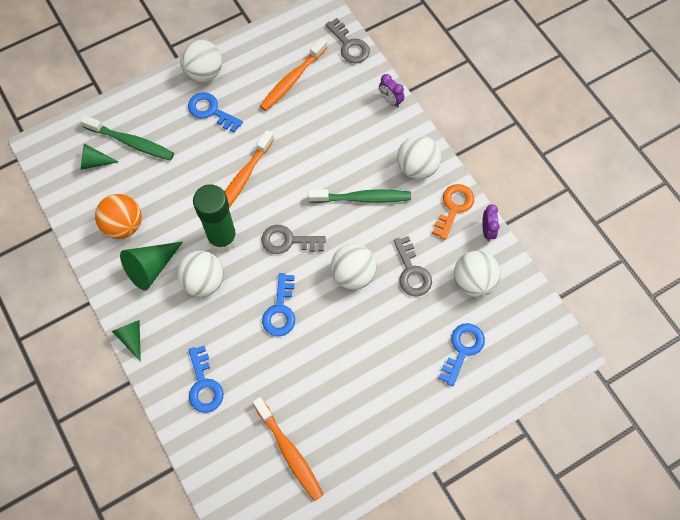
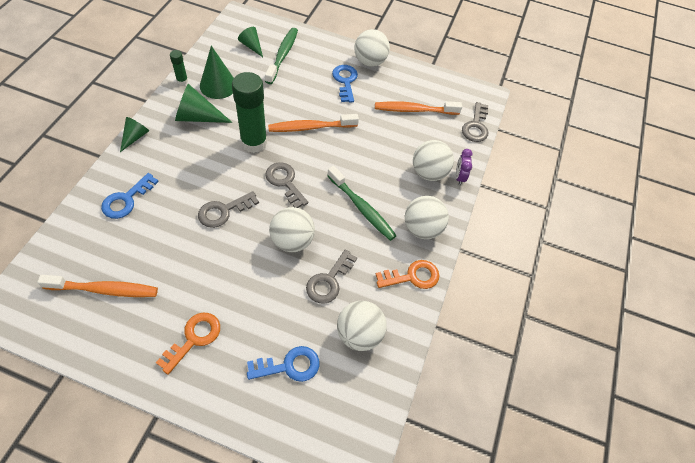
camera: 45 degrees right, 10 degrees down
(90, 254) = (182, 81): none -> green glue stick
(124, 225) = (218, 85): orange ball -> green cone
(131, 142) = (282, 55): green toothbrush -> green toothbrush turned 150 degrees counterclockwise
(204, 281) = (210, 152): white ball -> white ball (429, 173)
(280, 310) = (223, 211): blue key -> grey key
(289, 452) = (104, 289): orange toothbrush -> orange toothbrush turned 105 degrees counterclockwise
(388, 406) = (194, 338): none -> orange key
(487, 230) = (415, 315): purple clock -> none

